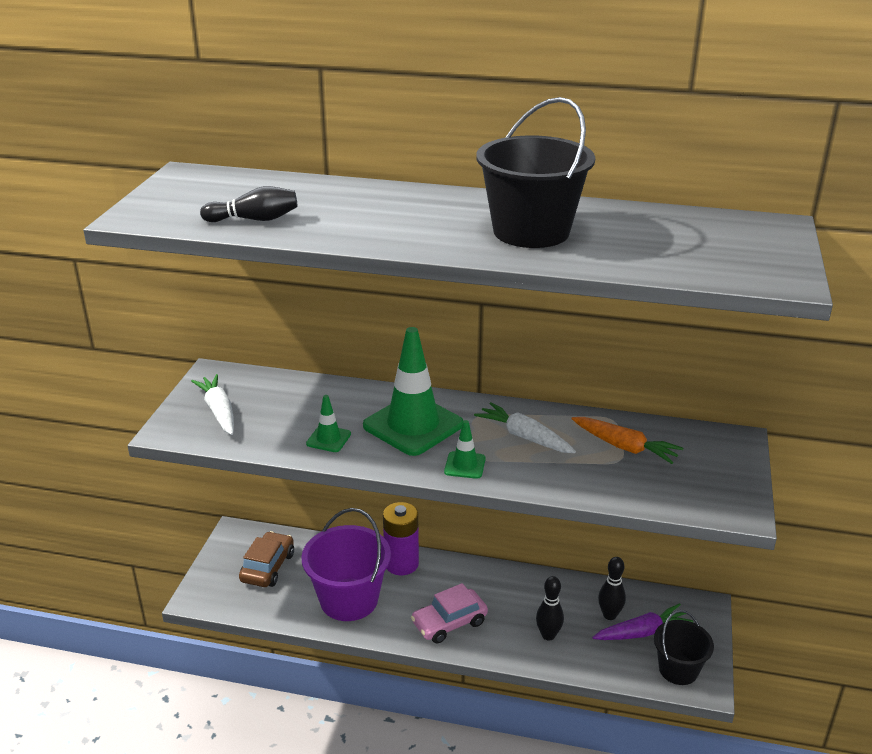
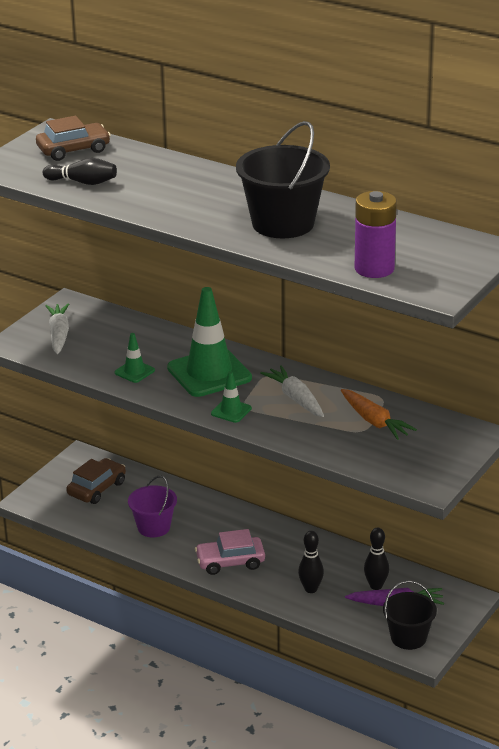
camera: 20 degrees right, 0 degrees up
(219, 188) = (73, 150): none -> brown car
(349, 599) = (153, 527): purple bucket -> purple bucket, size x0.62
(401, 564) = (214, 509): purple battery -> purple battery (374, 268)

